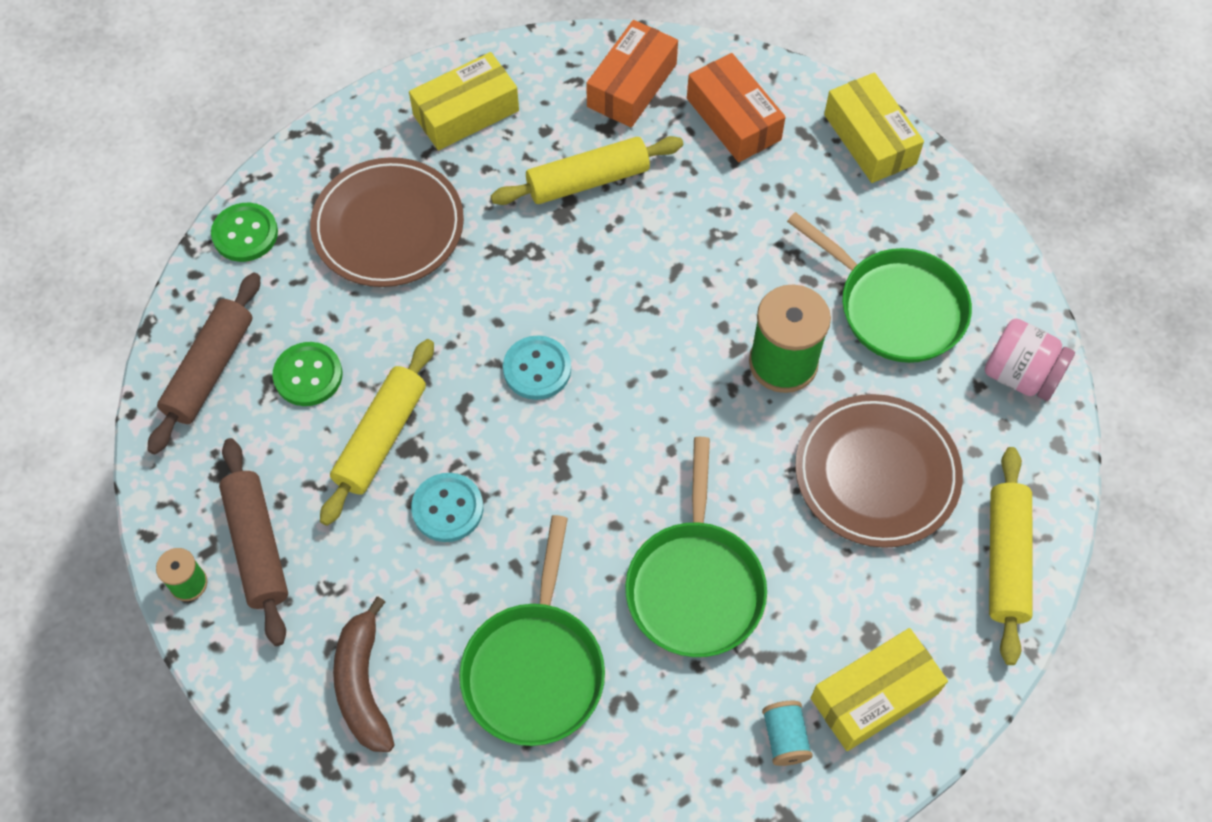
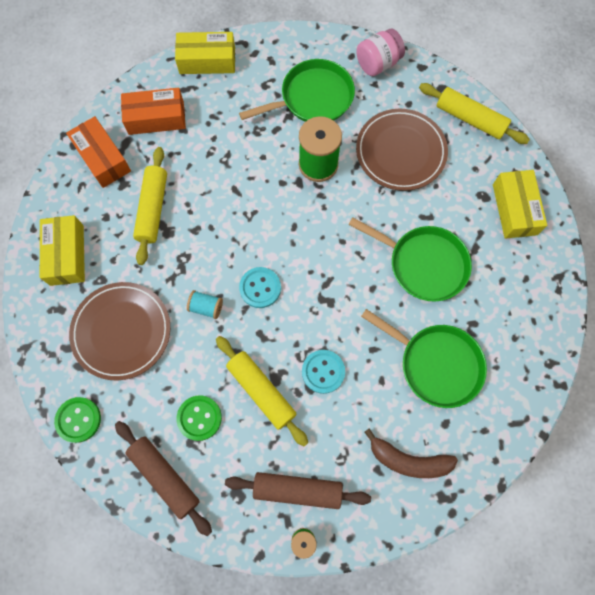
camera: 65 degrees left, 10 degrees up
(785, 737) = (520, 259): turquoise spool -> turquoise spool (206, 307)

